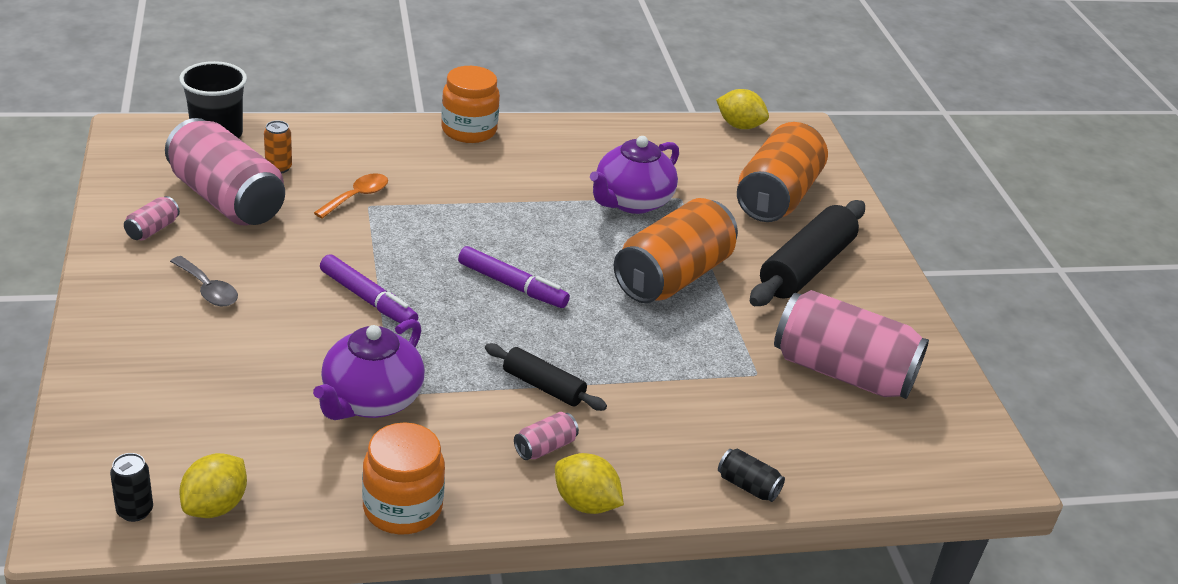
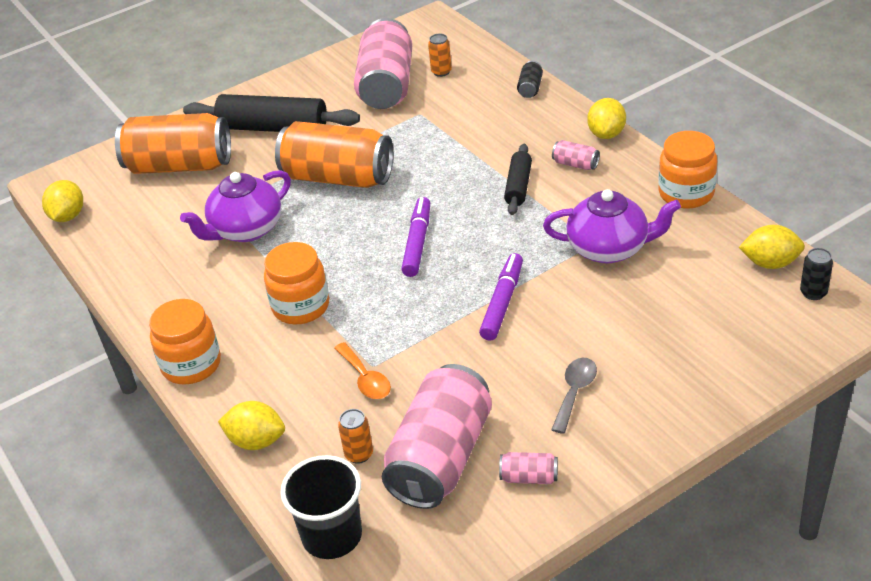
camera: 105 degrees left, 5 degrees up
(348, 133) = (256, 441): none -> yellow lemon
(357, 197) = (365, 379): orange spoon -> orange spoon turned 135 degrees counterclockwise
(486, 196) = (301, 306): none -> orange jar
(631, 202) = (245, 230): purple teapot -> purple teapot turned 120 degrees clockwise
(845, 427) = (441, 72): none -> orange can

